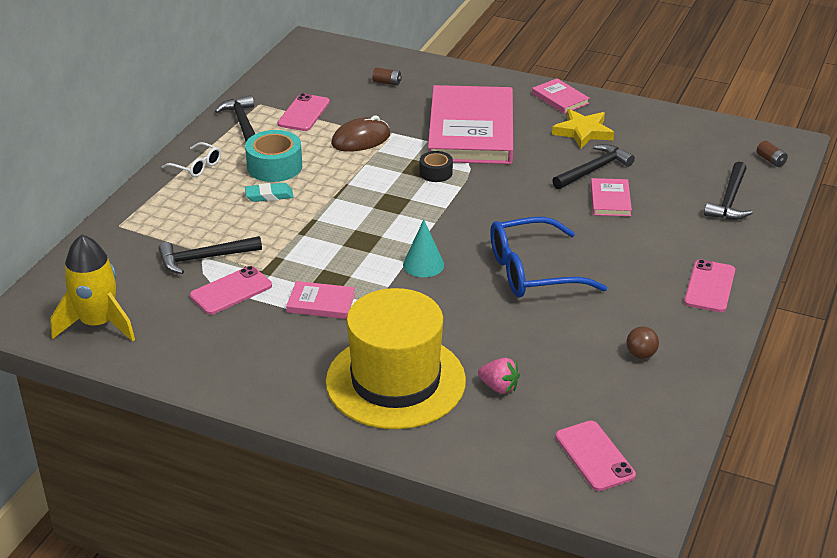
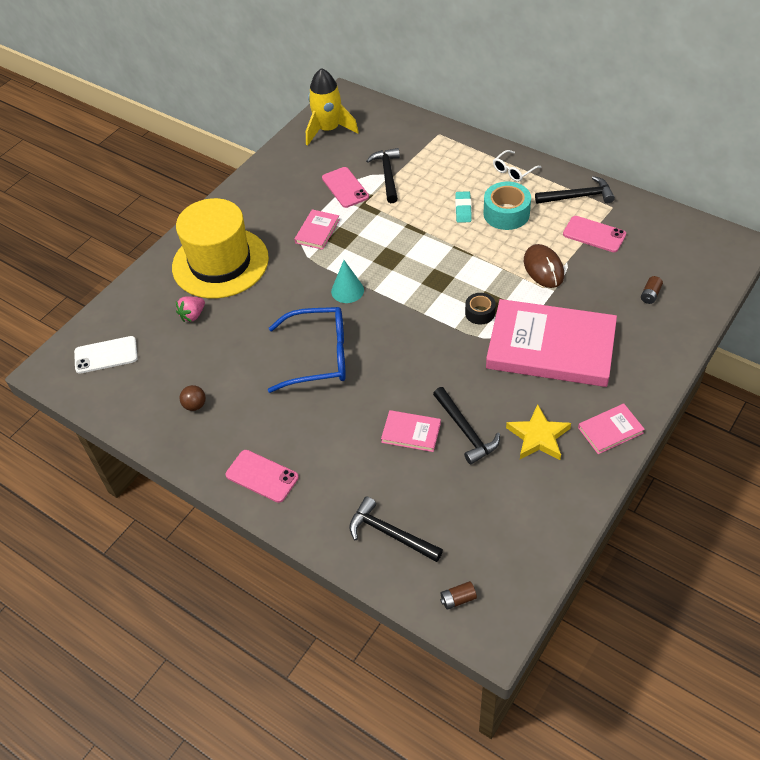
camera: 105 degrees right, 15 degrees up
(532, 271) = (319, 356): blue glasses -> blue glasses turned 90 degrees clockwise
(594, 456) = (106, 355): pink phone -> white phone

